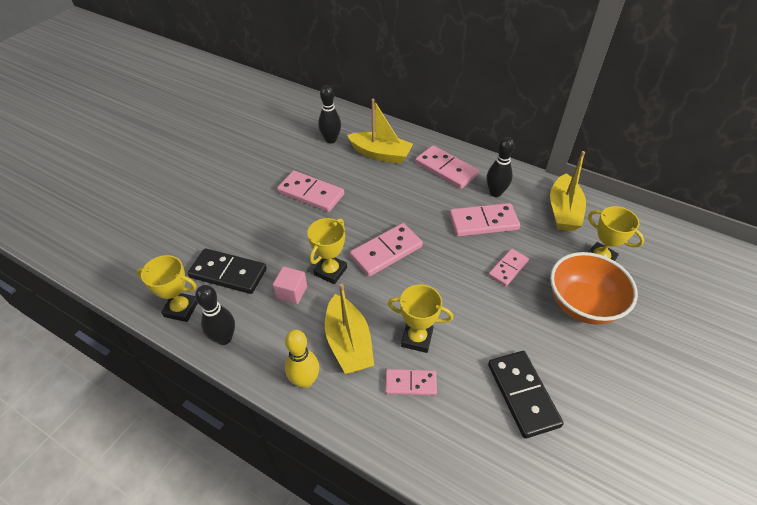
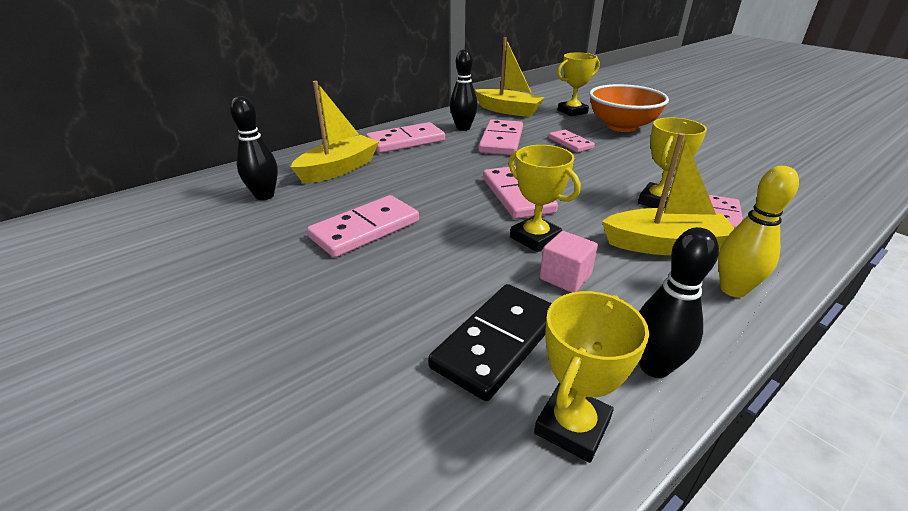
camera: 70 degrees left, 15 degrees down
(522, 395) = (725, 167): black domino -> none

